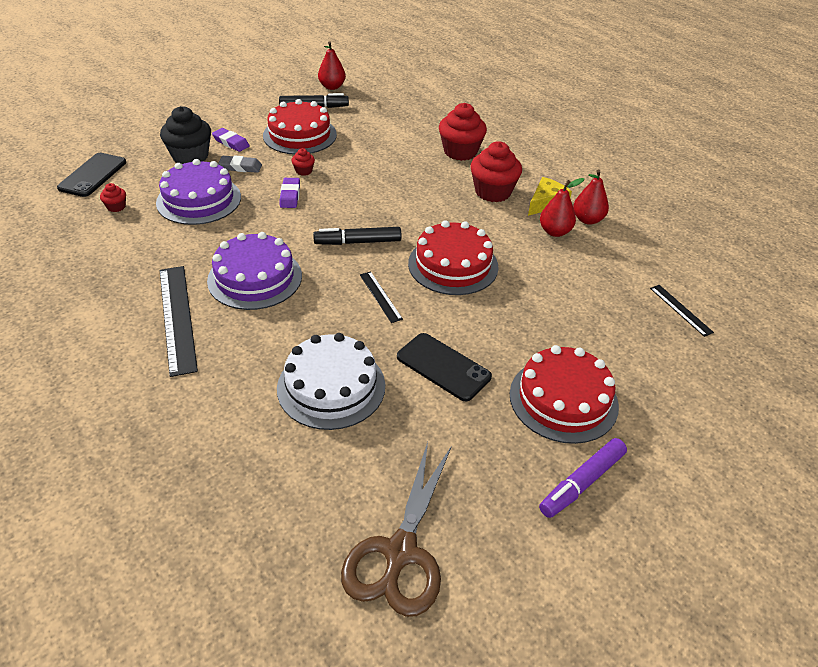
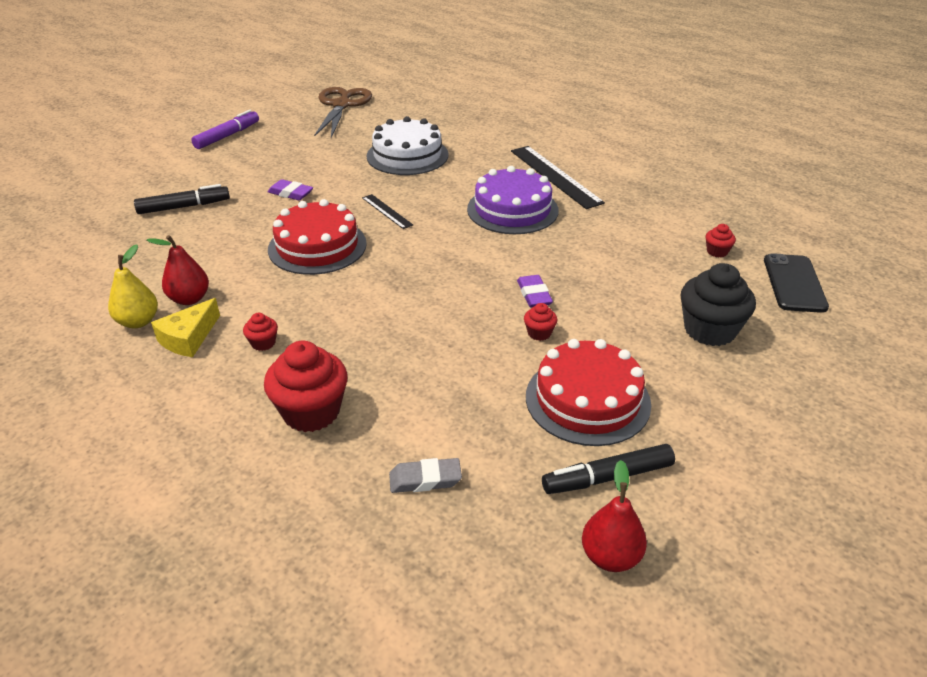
camera: 170 degrees right, 5 degrees down
(199, 200) = (637, 273): purple cake -> none
(231, 143) = (678, 364): purple eraser -> purple eraser (290, 193)
(240, 167) = (628, 325): grey eraser -> grey eraser (425, 479)
(358, 242) = (426, 254): black marker -> black marker (184, 207)
(443, 367) = (322, 174): black phone -> none
(493, 192) = (263, 343): red cupcake -> red cupcake, size x0.46
(563, 399) = (227, 169): red cake -> none
(587, 219) = (138, 322): red pear -> yellow pear
(680, 310) = (83, 238): black ruler -> none

